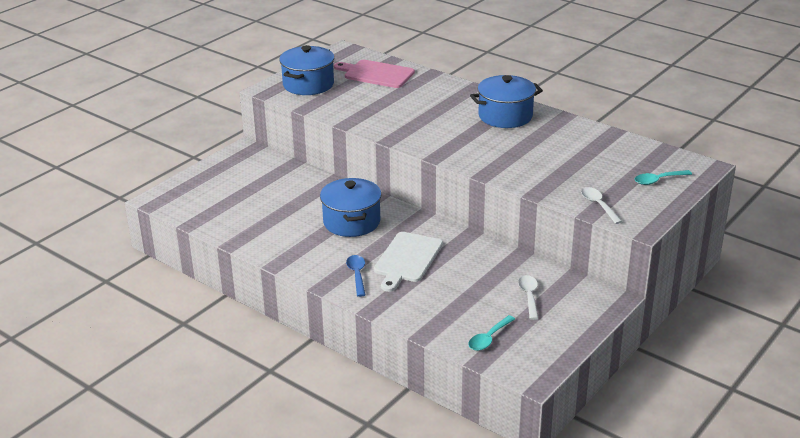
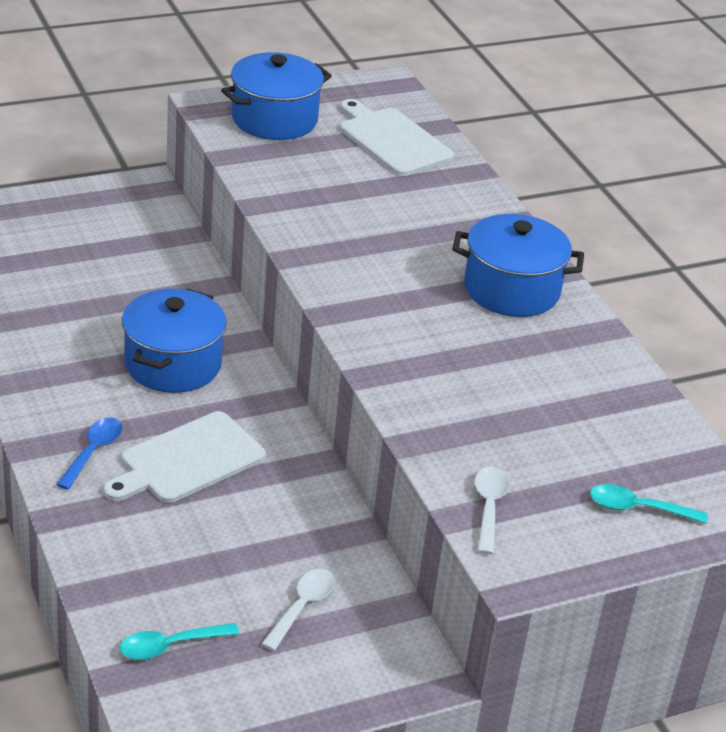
camera: 25 degrees right, 5 degrees up
(376, 74) = (392, 140): pink cutting board -> white cutting board

